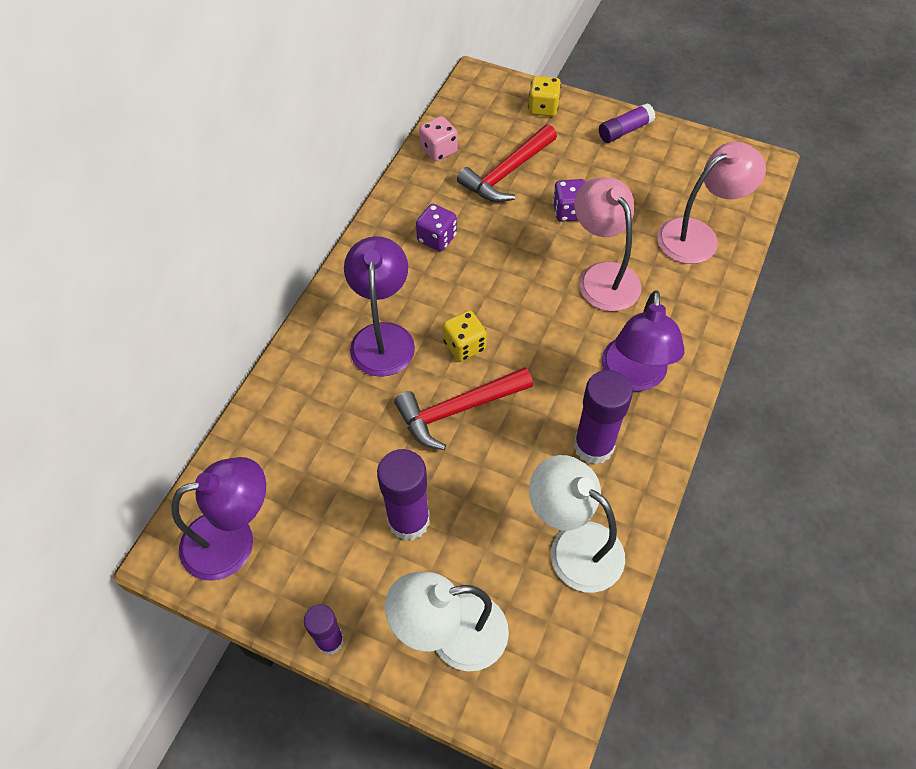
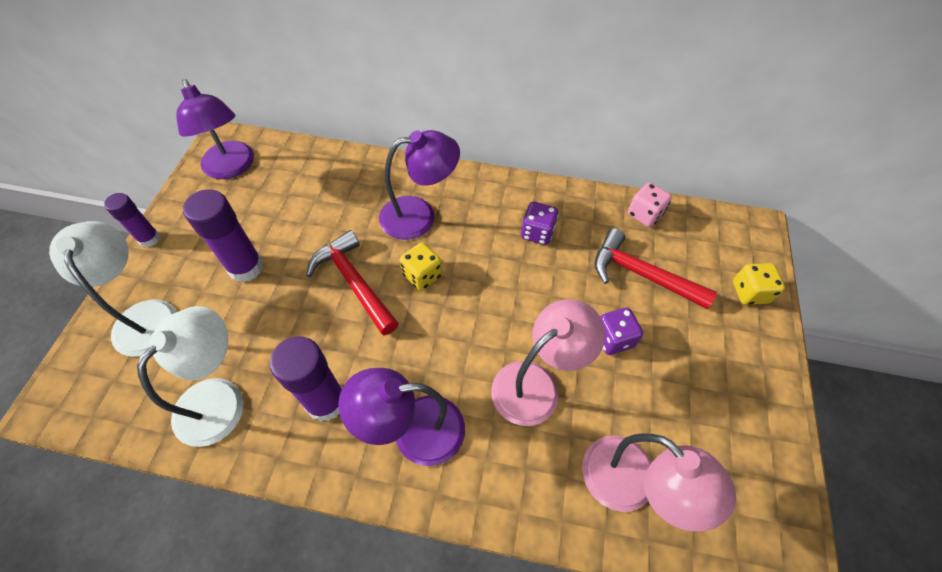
camera: 75 degrees right, 0 degrees up
(625, 130) = (760, 381): purple glue stick -> none

